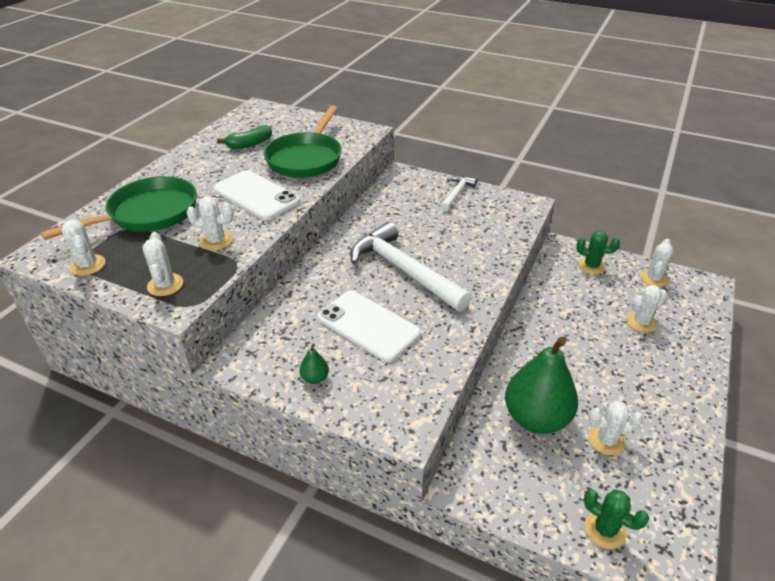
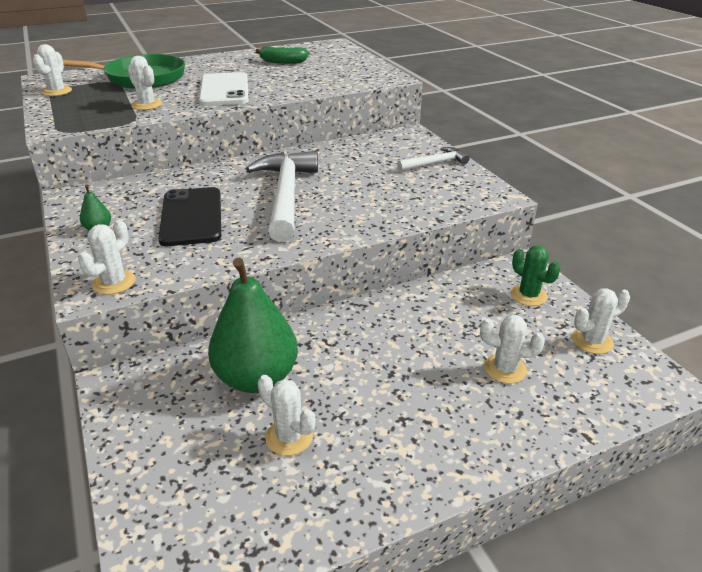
camera: 40 degrees right, 5 degrees down
(165, 285) = (71, 115): white cactus -> white cactus (114, 282)
(306, 158) = (305, 80): green pan -> none
(368, 326) = (191, 217): white phone -> black phone
(605, 530) = (163, 500): green cactus -> none

